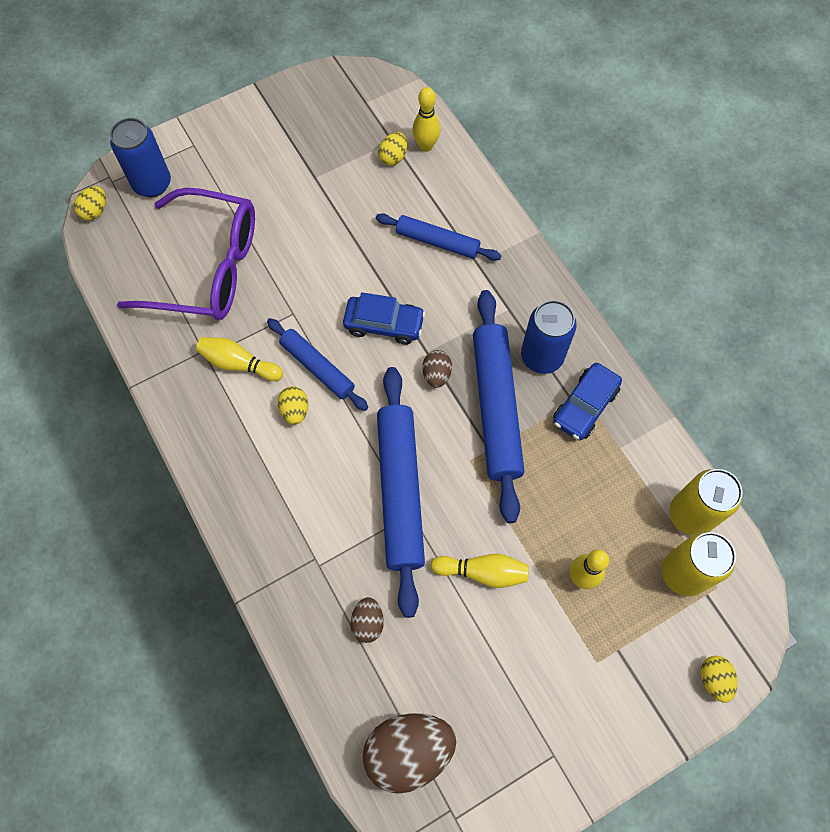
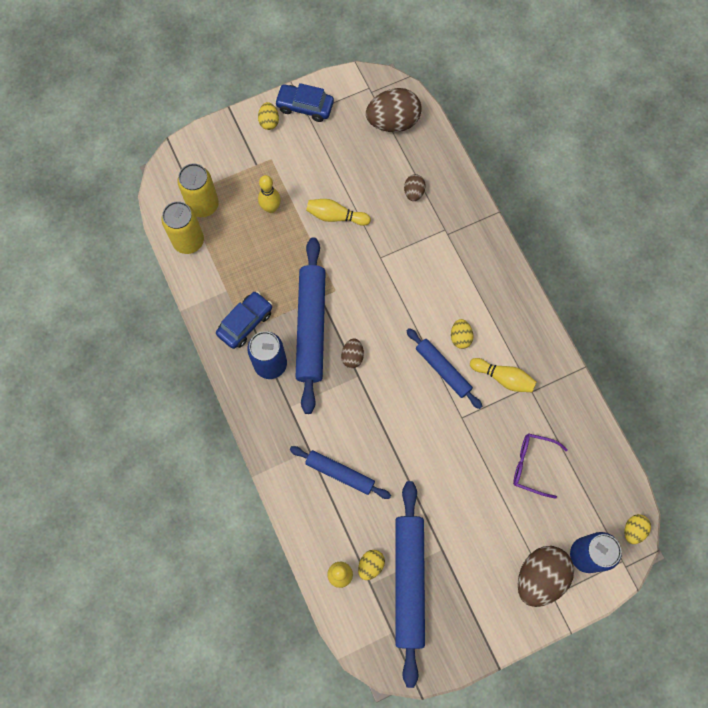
camera: 175 degrees left, 5 degrees up
(206, 160) = (540, 577): none -> brown egg
(208, 268) = (532, 465): purple glasses -> purple glasses, size x0.50
(384, 324) = (389, 401): blue car -> blue car (305, 106)
(400, 491) = (387, 273): blue rolling pin -> blue rolling pin (409, 581)
(713, 679) = (201, 144): yellow egg -> yellow egg (269, 121)

